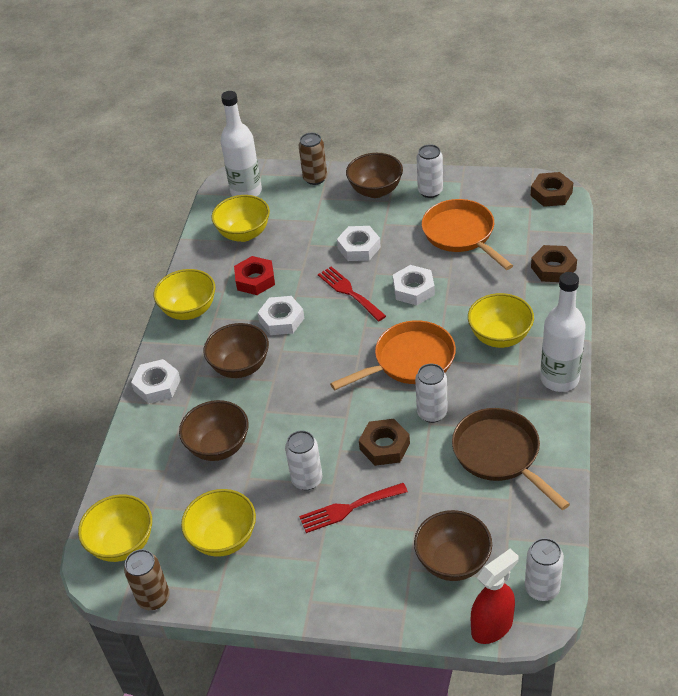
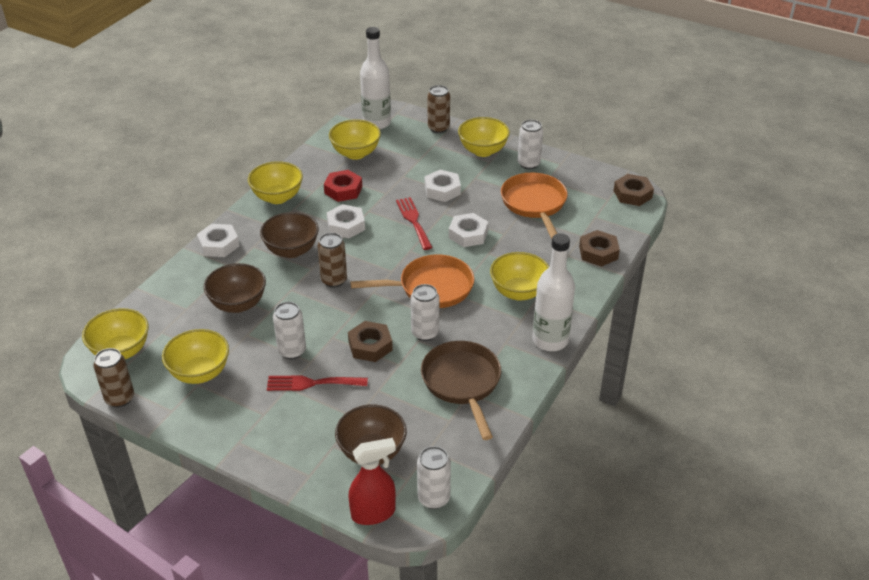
camera: 15 degrees right, 5 degrees down
(305, 386) = (334, 280): none -> brown can
(375, 190) = (483, 151): brown bowl -> yellow bowl

